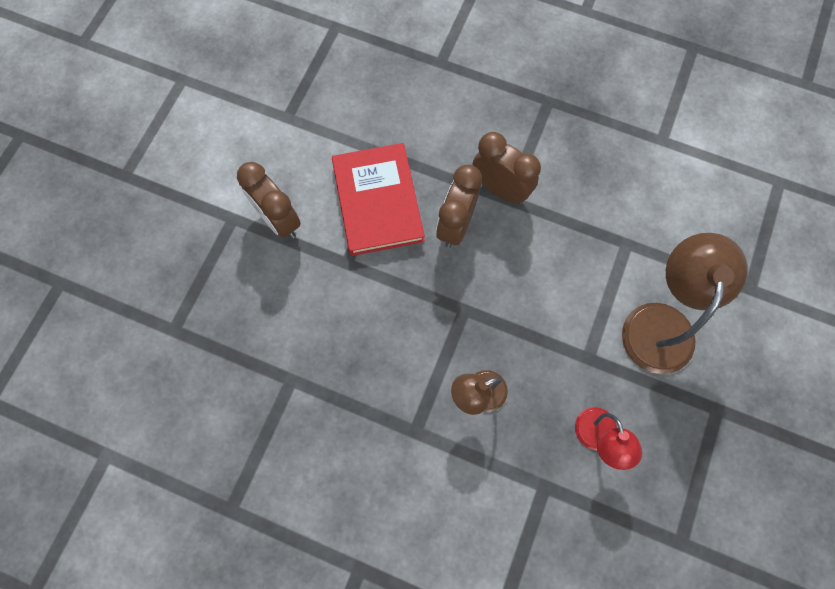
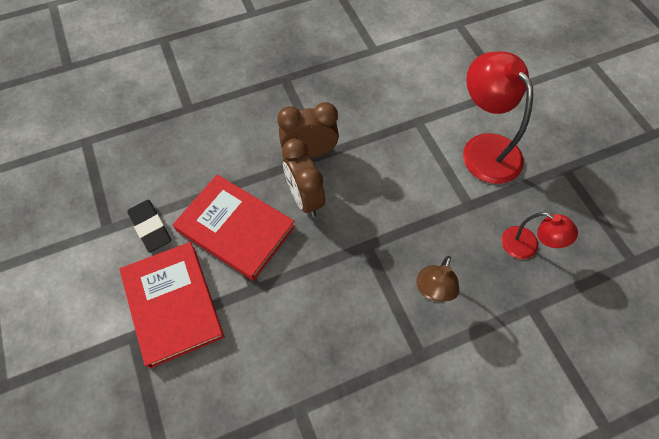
camera: 45 degrees left, 10 degrees down
(279, 220) = (173, 304): brown clock -> red book
(318, 143) = (150, 227): none -> black eraser
(661, 322) = (484, 148): brown lamp -> red lamp

